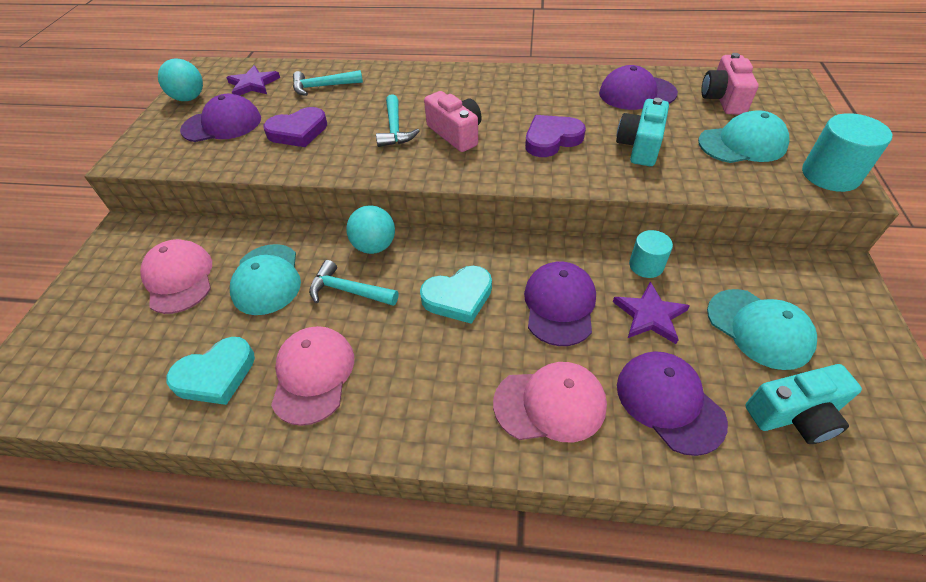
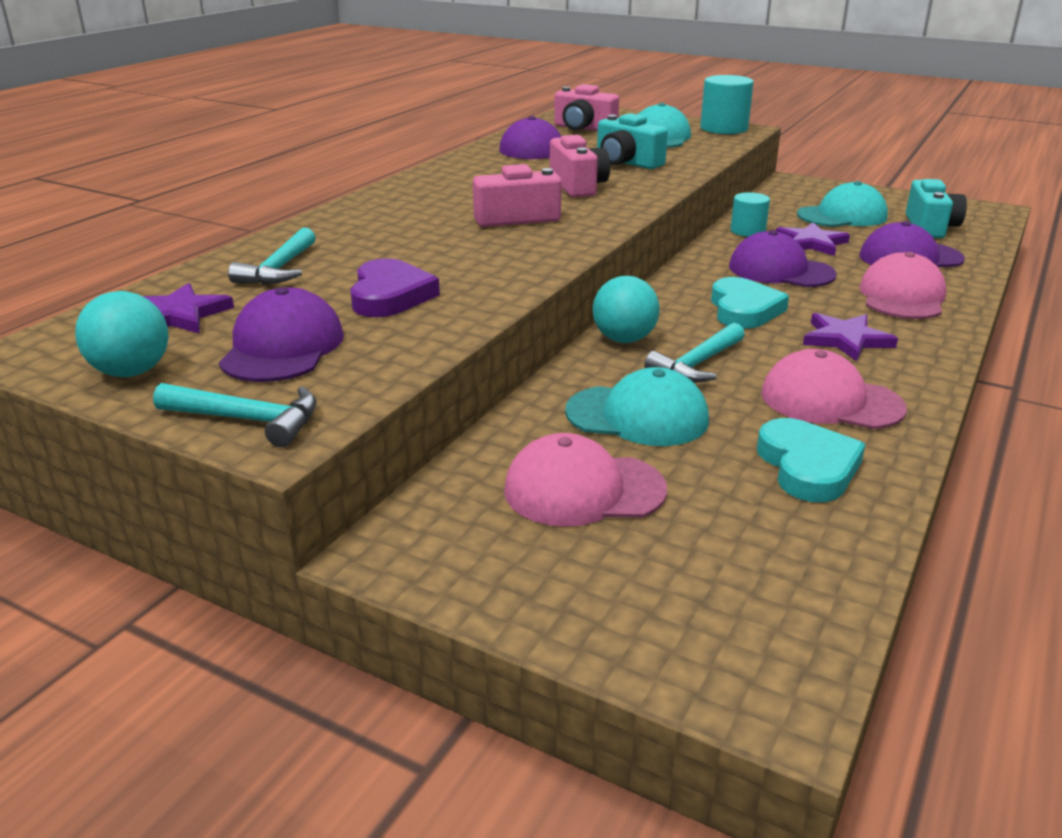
camera: 70 degrees left, 20 degrees down
(395, 129) = (464, 243): turquoise hammer -> turquoise hammer (249, 420)
(428, 371) = (845, 339): none -> purple star
(551, 139) = (578, 186): purple heart -> pink camera

